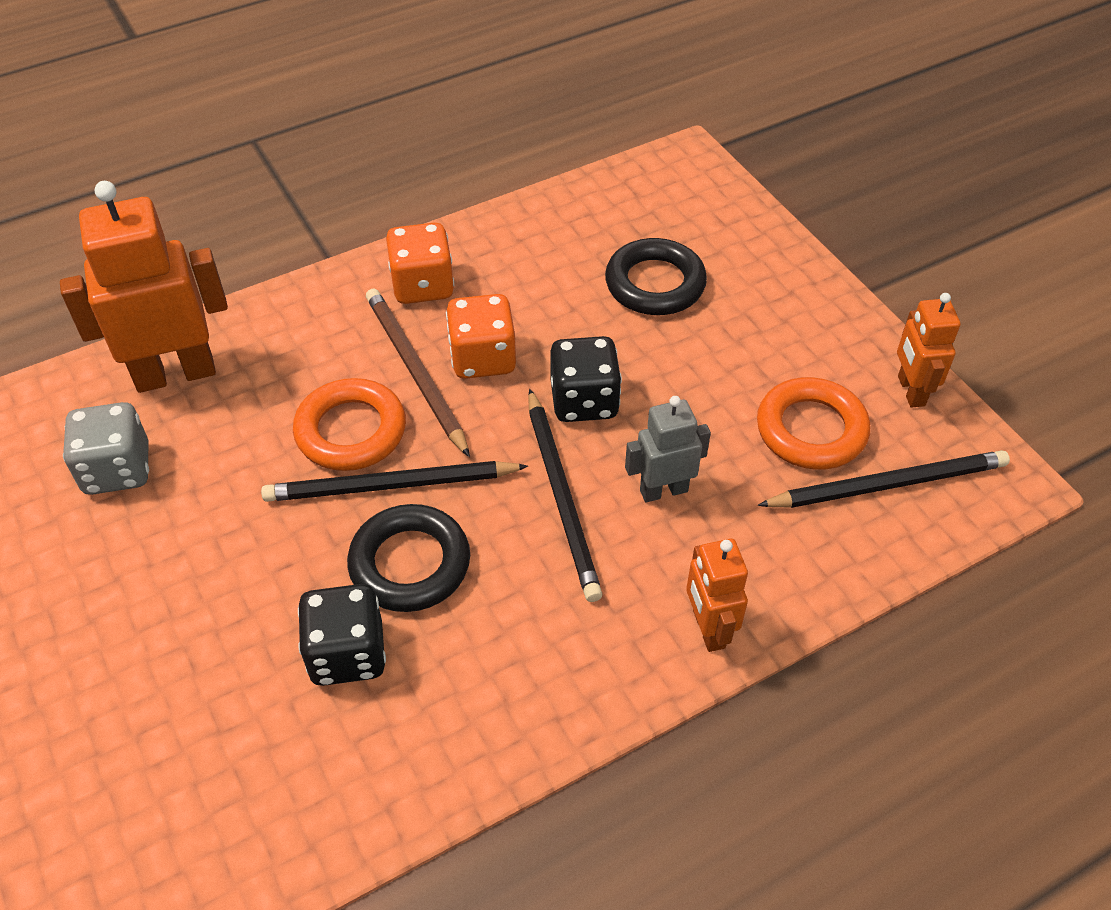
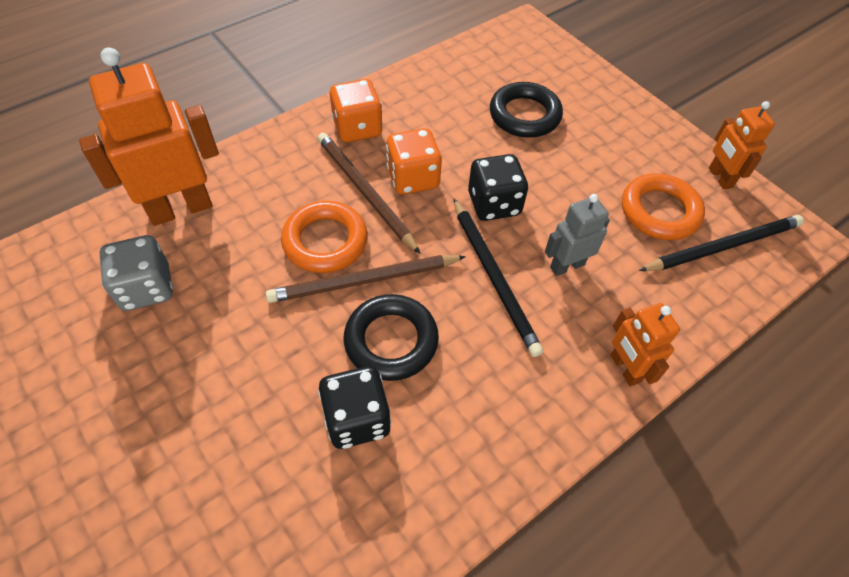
camera: 10 degrees left, 5 degrees up
(390, 485) = (364, 281): black pencil -> brown pencil

